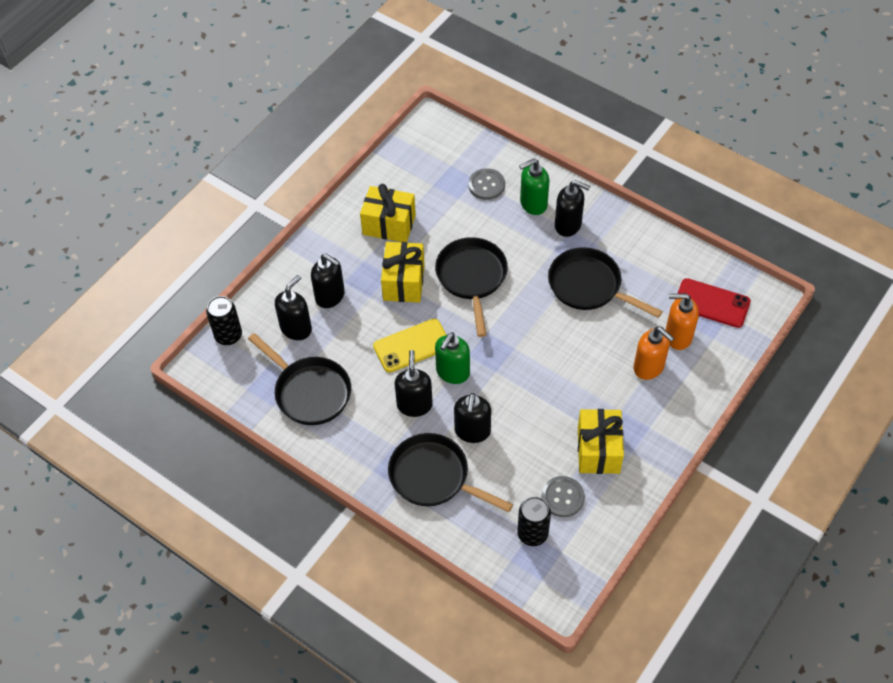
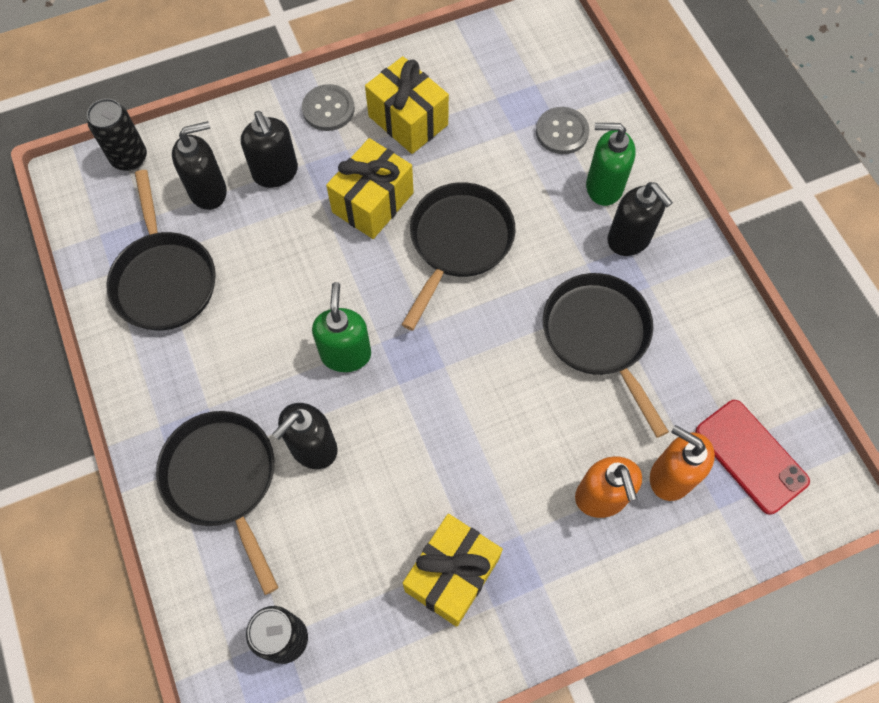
camera: 30 degrees right, 10 degrees up
(412, 346) = (323, 290): yellow phone -> none
(414, 405) = (270, 369): black soap dispenser -> none
(452, 372) = (346, 354): green soap dispenser -> green soap dispenser turned 120 degrees clockwise
(562, 497) = (359, 612): grey button -> grey button (328, 109)

